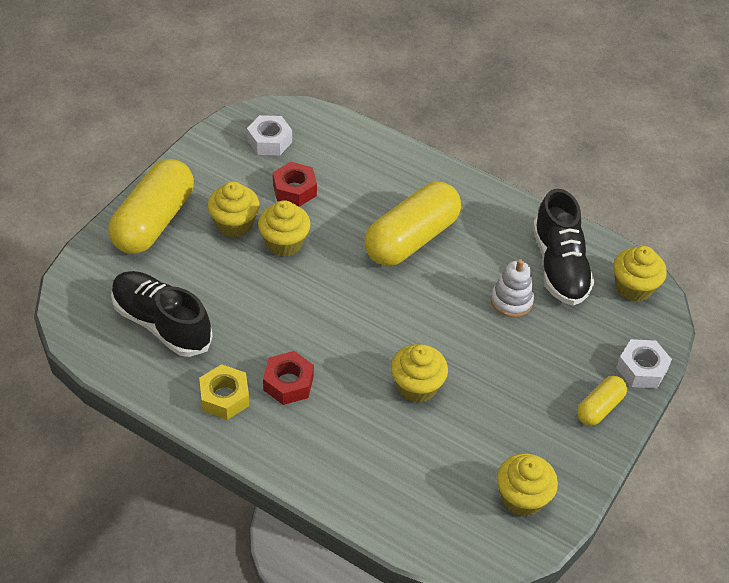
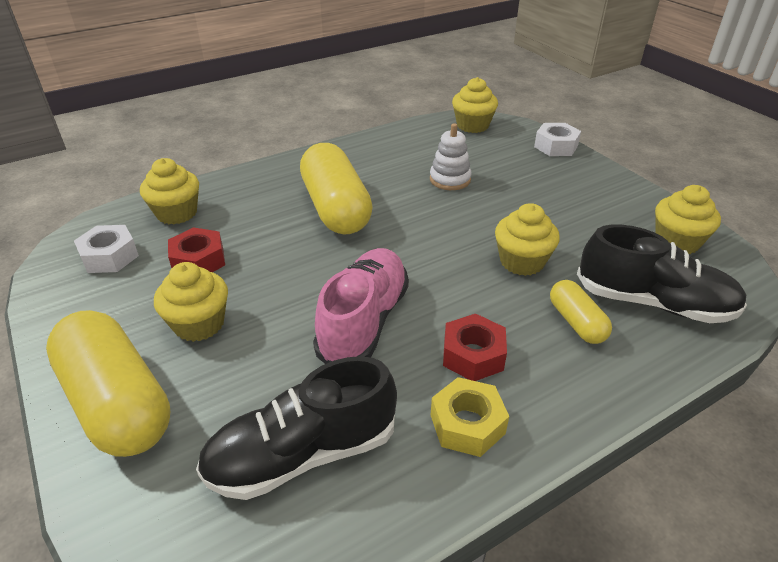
camera: 60 degrees left, 10 degrees down
(284, 243) = (265, 292): yellow cupcake -> yellow cupcake (177, 213)
(287, 310) = (364, 321): none -> pink shoe
(559, 266) = (428, 147): black shoe -> black shoe (653, 303)
(599, 407) = (587, 175): yellow capsule -> yellow capsule (576, 322)

